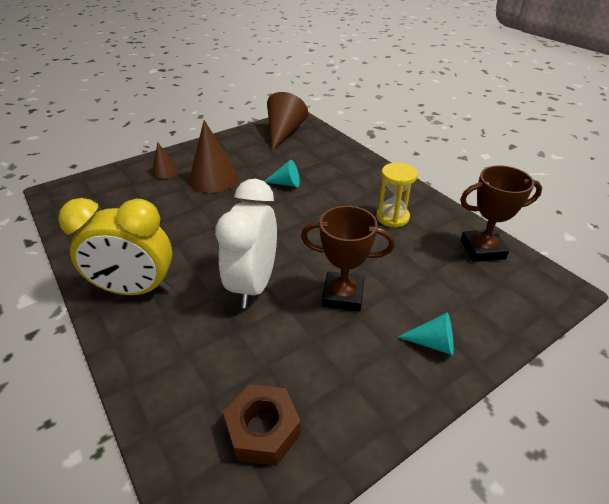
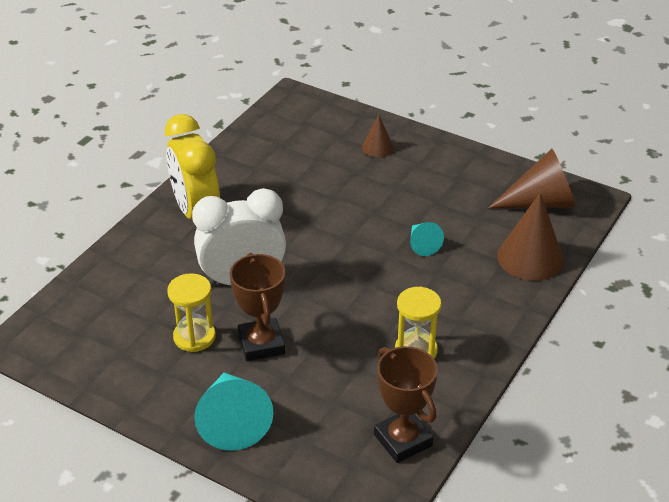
camera: 65 degrees right, 0 degrees up
(213, 179) = (390, 187): brown cone -> brown cone (530, 258)
(263, 430) = (98, 340): brown nut -> none
(308, 340) = (194, 337): none -> yellow hourglass
(432, 343) = (232, 420): turquoise cone -> turquoise cone, size x1.86

